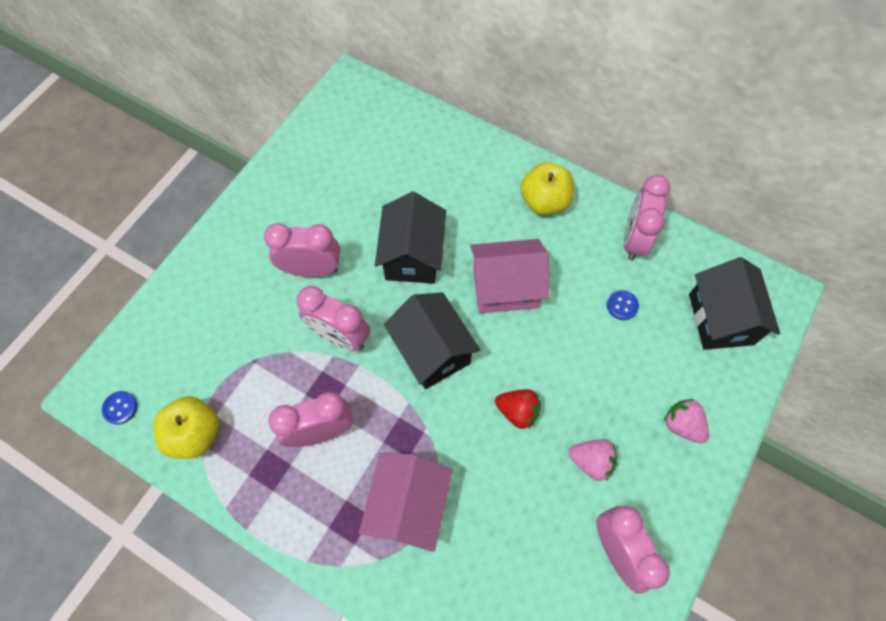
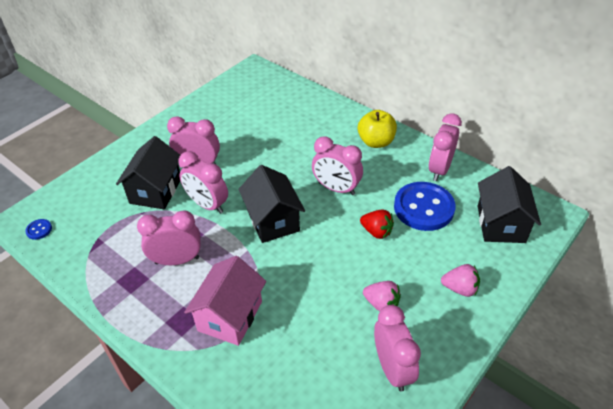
camera: 10 degrees right, 20 degrees down
(195, 434) = (86, 251): yellow apple -> none
(412, 256) = (272, 164): black house -> black house (156, 191)
(505, 288) = (336, 188): pink house -> pink clock
(517, 411) = (329, 265): red strawberry -> red strawberry (376, 232)
(622, 305) = (423, 208): blue button -> blue button, size x2.49
(682, 425) = (460, 288): pink strawberry -> pink strawberry turned 135 degrees clockwise

